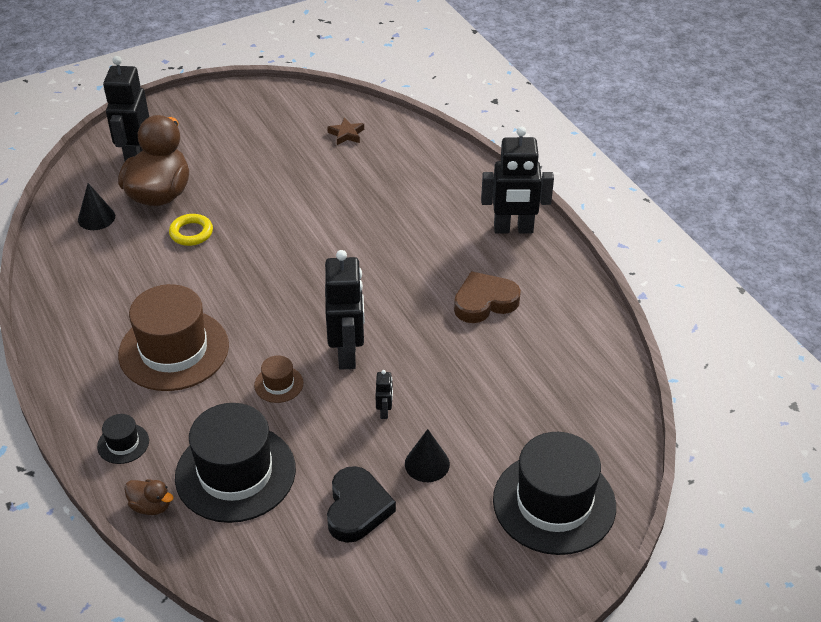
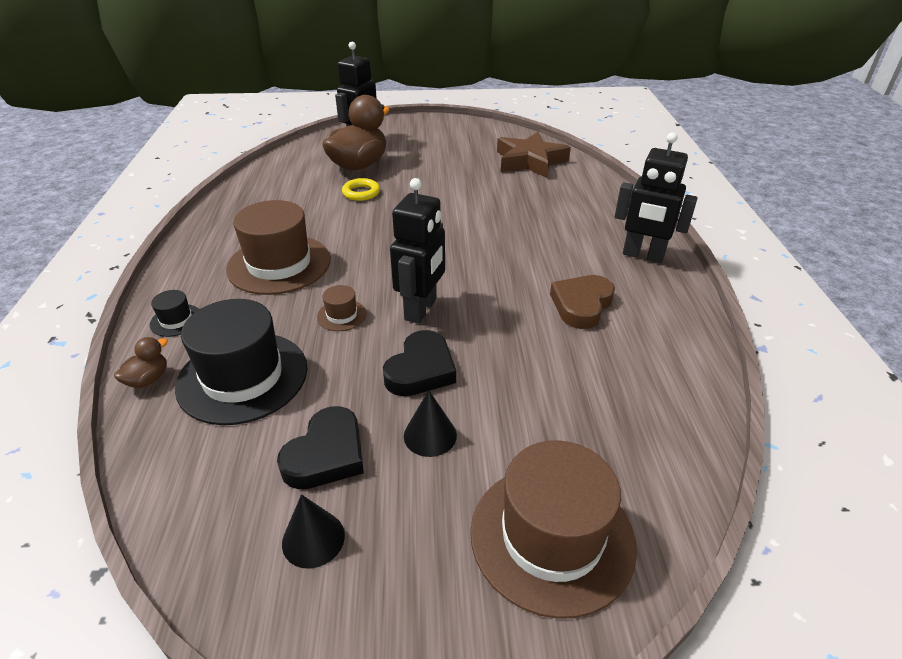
camera: 25 degrees right, 5 degrees down
(96, 218) = (302, 168): black cone -> black cone (313, 539)
(151, 506) = (148, 379): brown duck -> brown duck turned 105 degrees counterclockwise
(346, 134) = (530, 161): brown star -> brown star, size x2.31
(384, 411) = (421, 370): black robot -> black heart
(484, 302) = (581, 305): brown heart -> brown heart turned 60 degrees counterclockwise
(554, 503) = (552, 537): black hat -> brown hat

